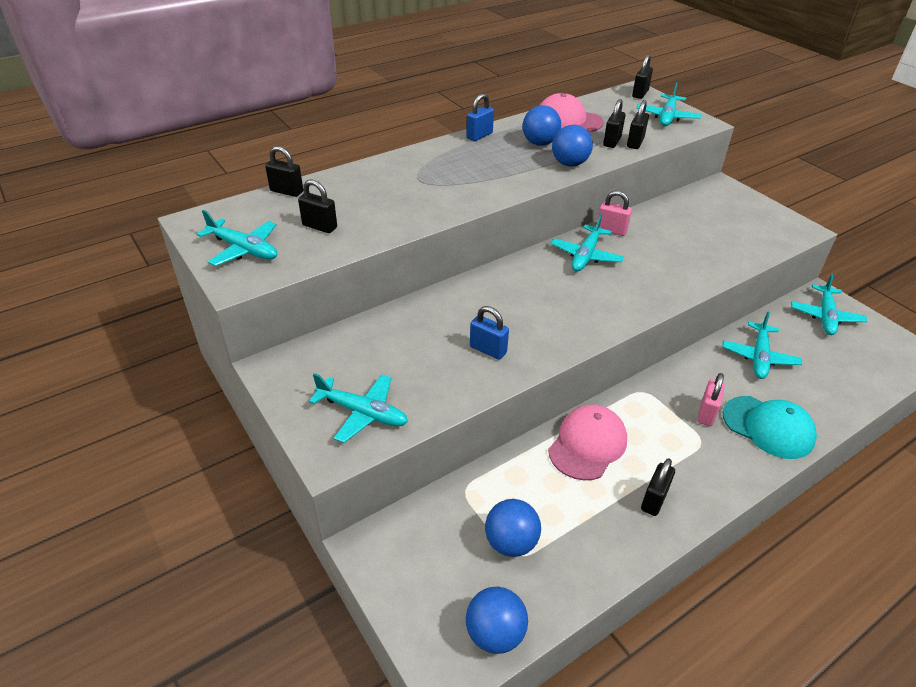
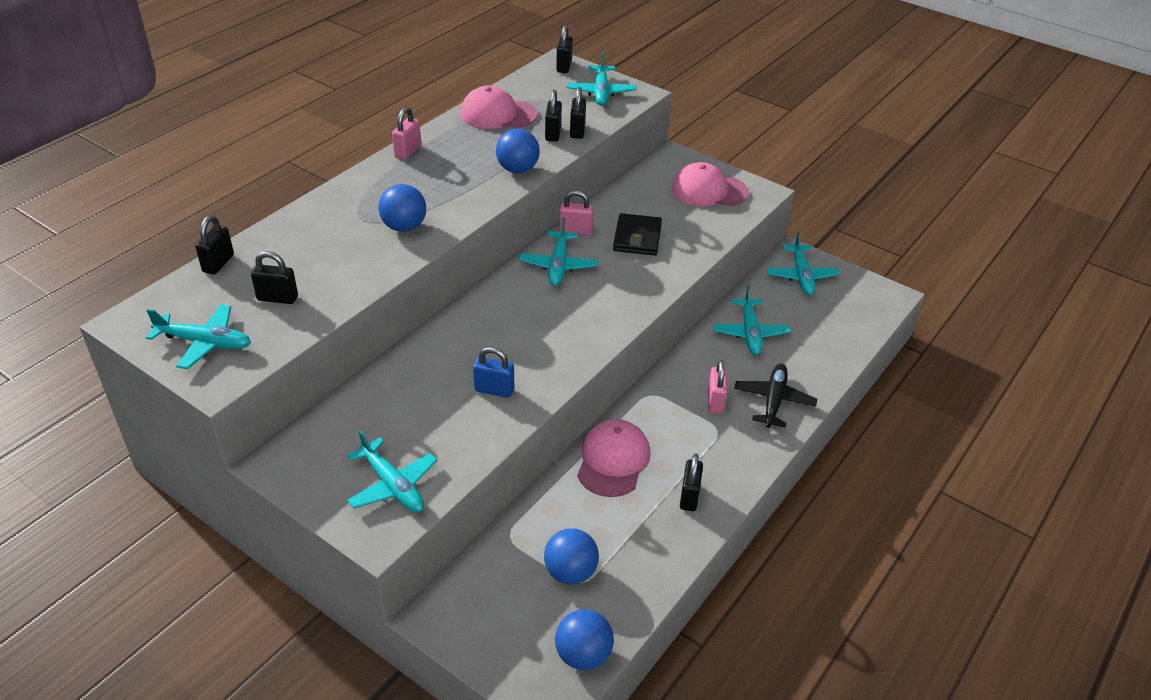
camera: 20 degrees left, 0 degrees up
(286, 191) = (218, 263): black padlock -> black padlock turned 75 degrees counterclockwise
(362, 413) = (392, 485): turquoise plane -> turquoise plane turned 45 degrees clockwise
(479, 136) = (408, 152): blue padlock -> pink padlock
(540, 143) = (477, 149): blue ball -> blue ball (404, 227)
(667, 246) = (637, 238): none -> black wallet
(749, 219) = (709, 190): none -> pink cap
(768, 427) = (773, 401): turquoise cap -> black plane

